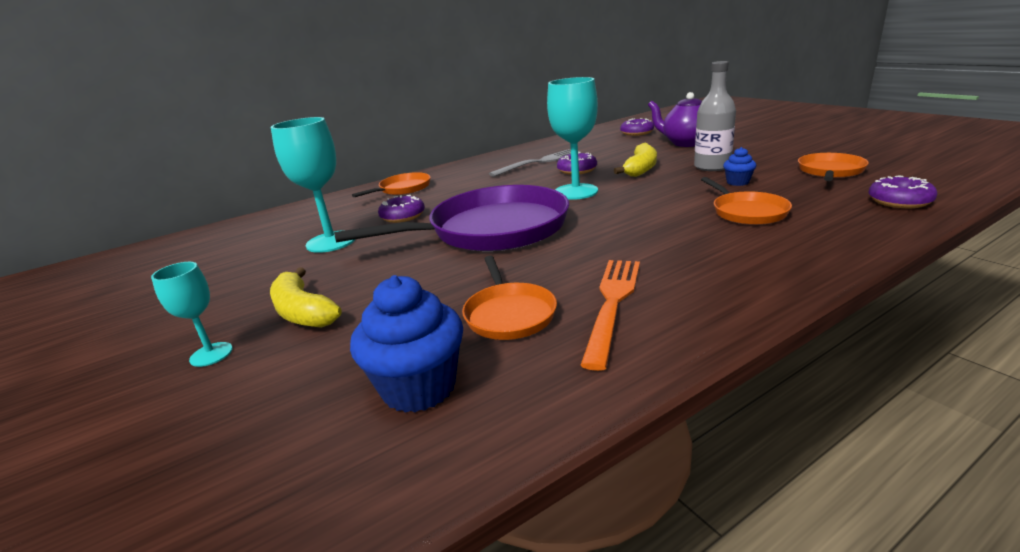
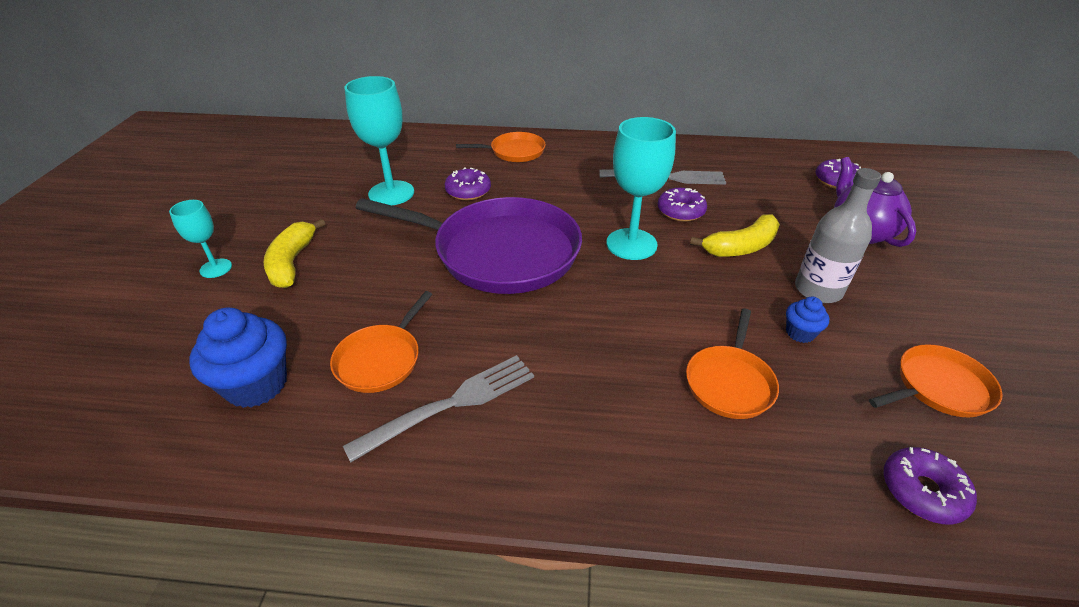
camera: 35 degrees right, 15 degrees up
(612, 303) = (451, 404): orange fork -> grey fork

